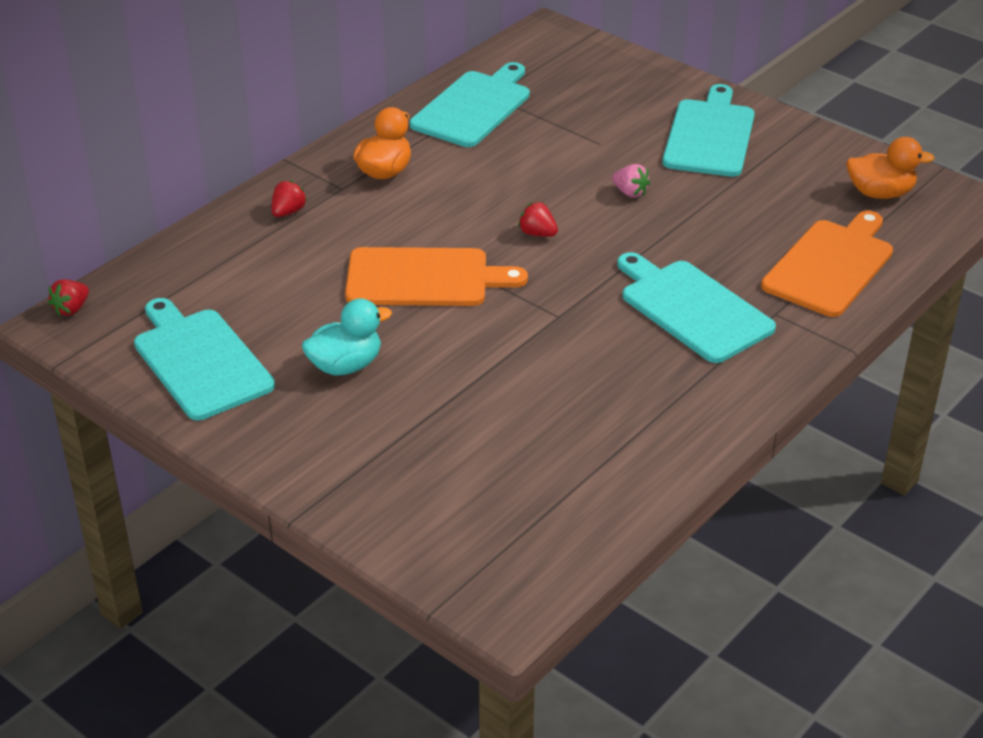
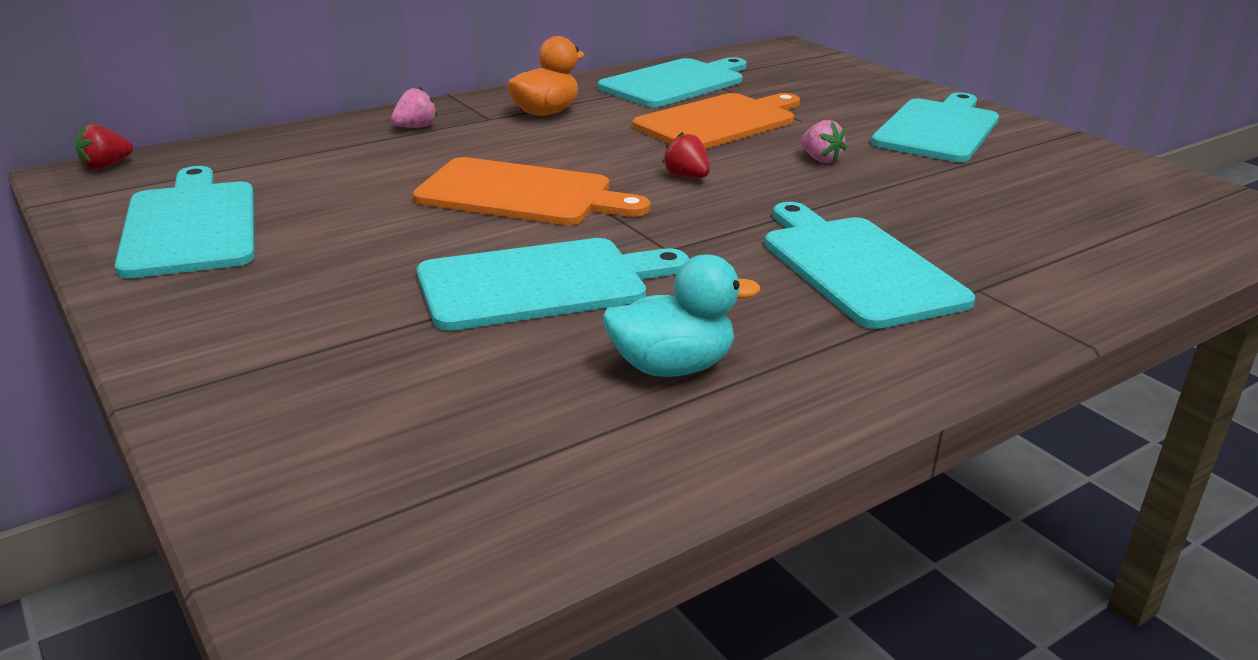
camera: 15 degrees right, 10 degrees down
(288, 212) = (415, 127): red strawberry -> pink strawberry
(345, 365) = (357, 255): turquoise duck -> turquoise duck (672, 367)
(489, 366) = (541, 283): none -> turquoise cutting board
(830, 265) = (1073, 253): orange cutting board -> orange cutting board (719, 122)
(880, 193) = (1155, 198): orange duck -> none

